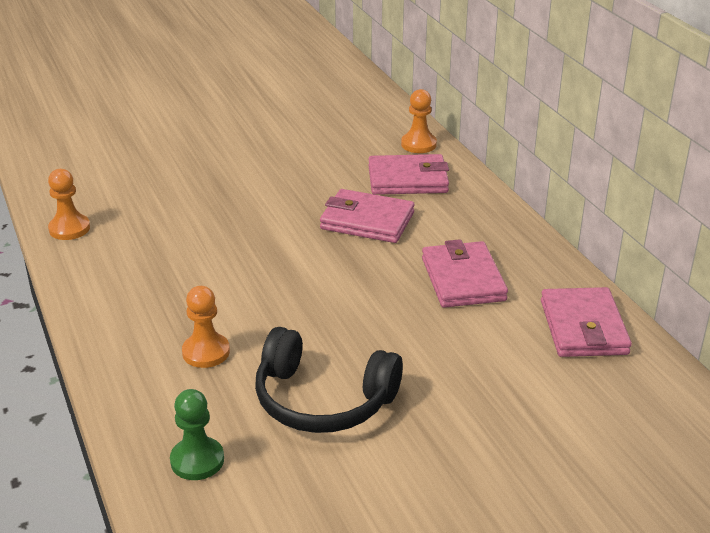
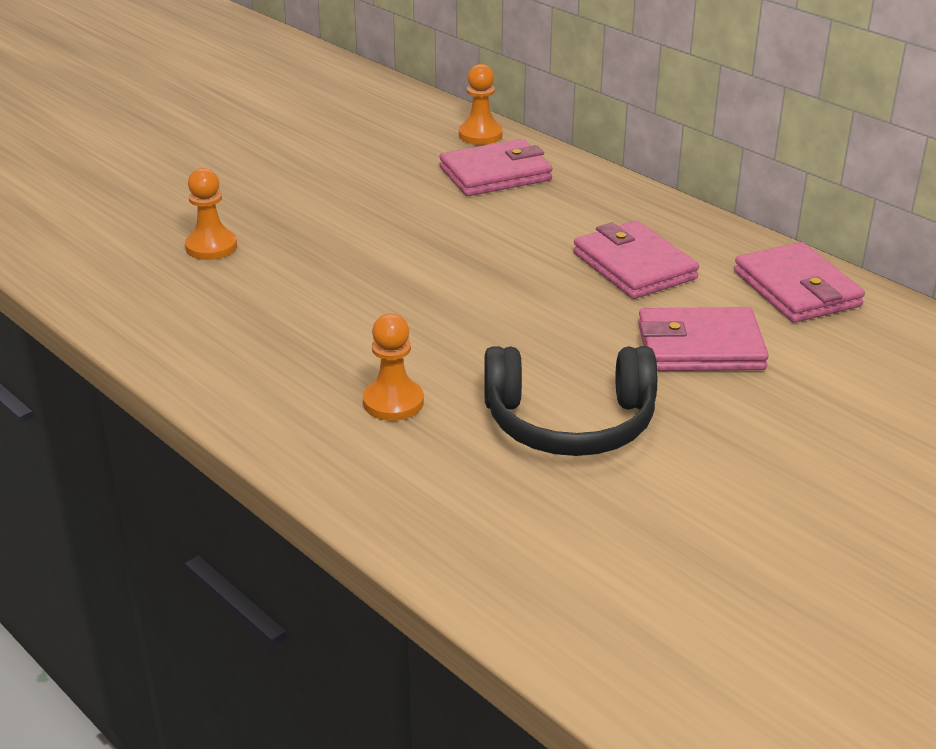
camera: 20 degrees left, 0 degrees up
(69, 229) = (110, 301): orange pawn -> orange pawn (211, 247)
(197, 460) = (471, 519): green pawn -> none
(367, 221) = (480, 225): pink wallet -> pink wallet (700, 347)

